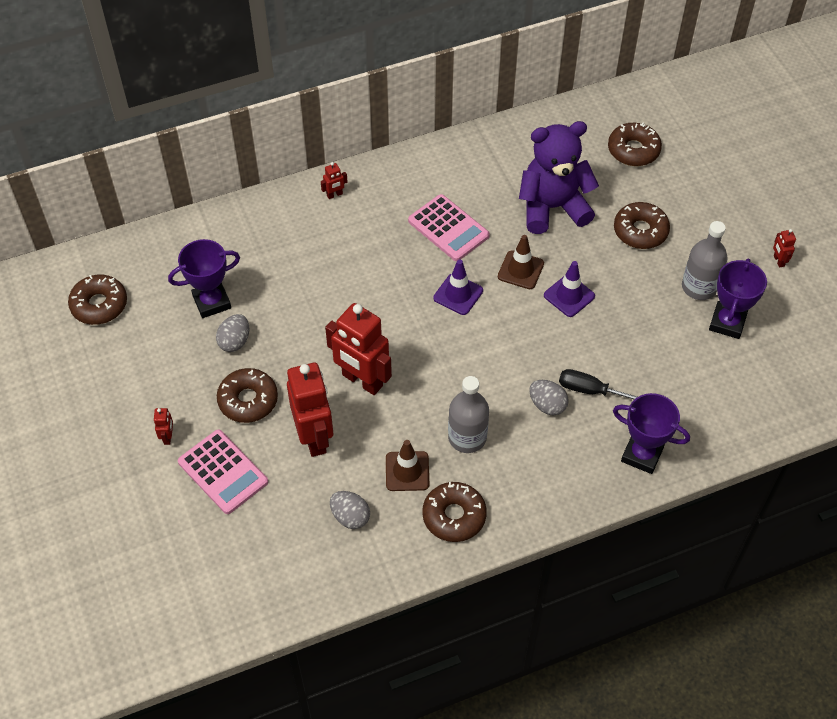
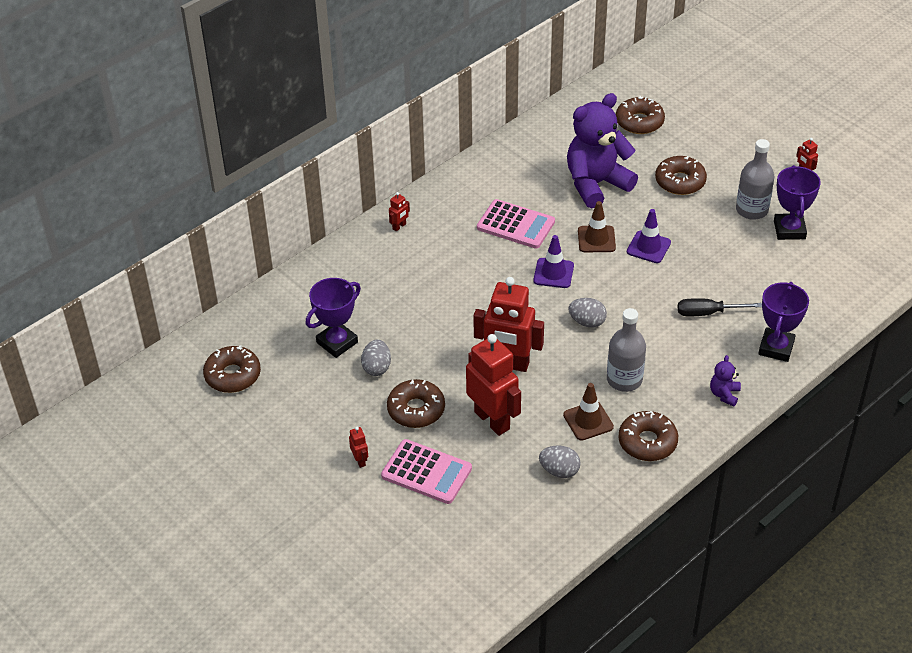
camera: 20 degrees left, 10 degrees down
(547, 405) = (677, 335): grey egg -> grey egg (587, 322)
(560, 489) = (724, 394): none -> purple teddy bear
(642, 455) = (776, 348): purple trophy -> purple trophy turned 75 degrees counterclockwise

